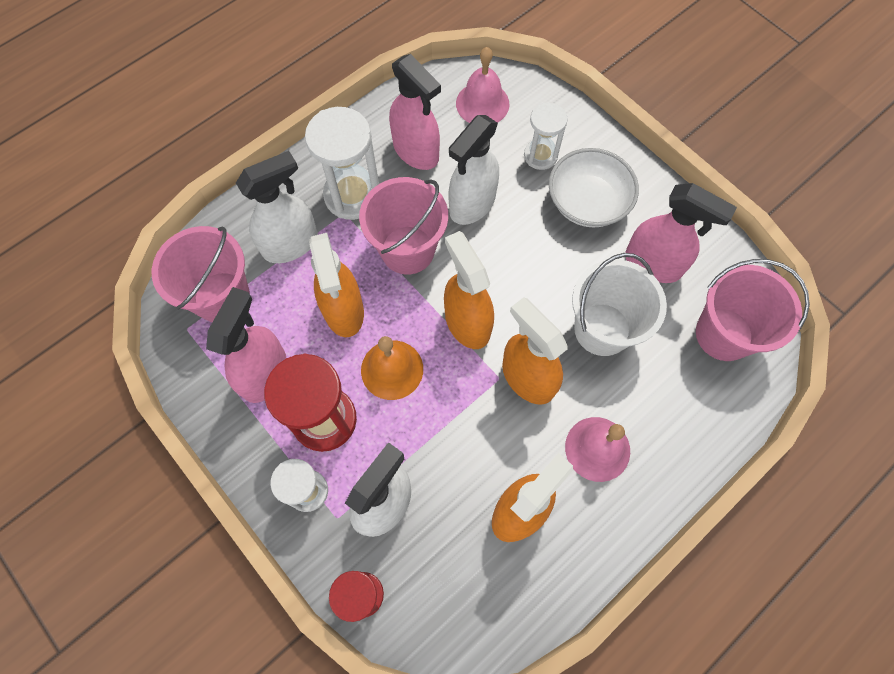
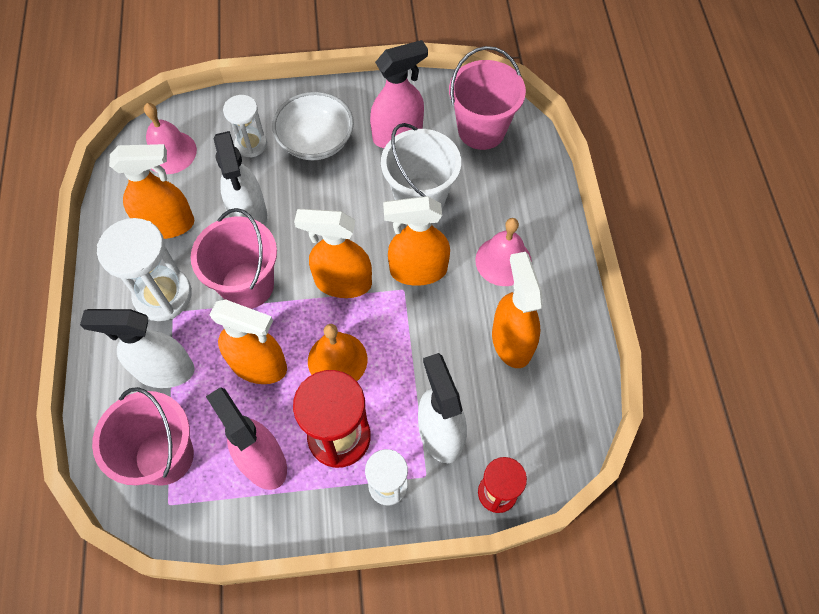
camera: 55 degrees left, 5 degrees down
(291, 244) = (164, 370): white spray bottle -> white spray bottle turned 90 degrees counterclockwise
(416, 151) = (167, 224): pink spray bottle -> orange spray bottle

